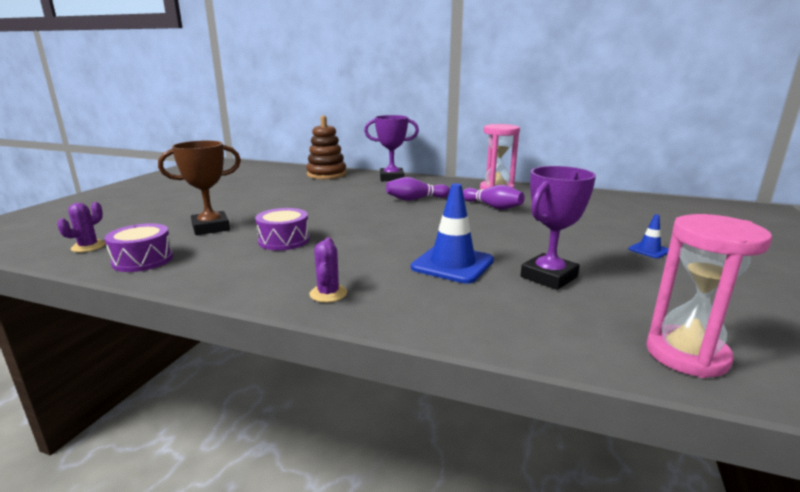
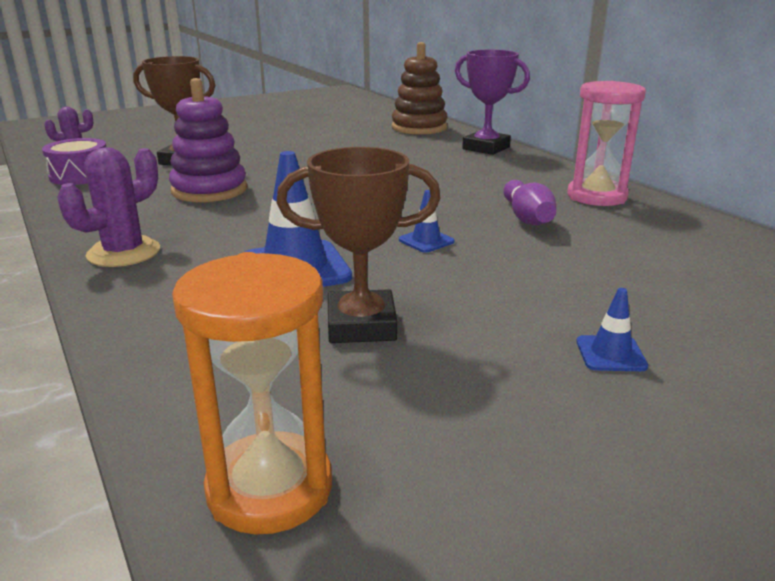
camera: 40 degrees right, 5 degrees up
(284, 240) = (209, 190): purple drum -> purple stacking toy
(328, 293) = (124, 253): purple cactus -> purple cactus, size x1.56
(415, 199) = (448, 181): purple bowling pin -> none
(478, 230) = (426, 241): none -> blue traffic cone
(548, 277) = (361, 325): purple trophy -> brown trophy
(686, 355) = (270, 488): pink hourglass -> orange hourglass

